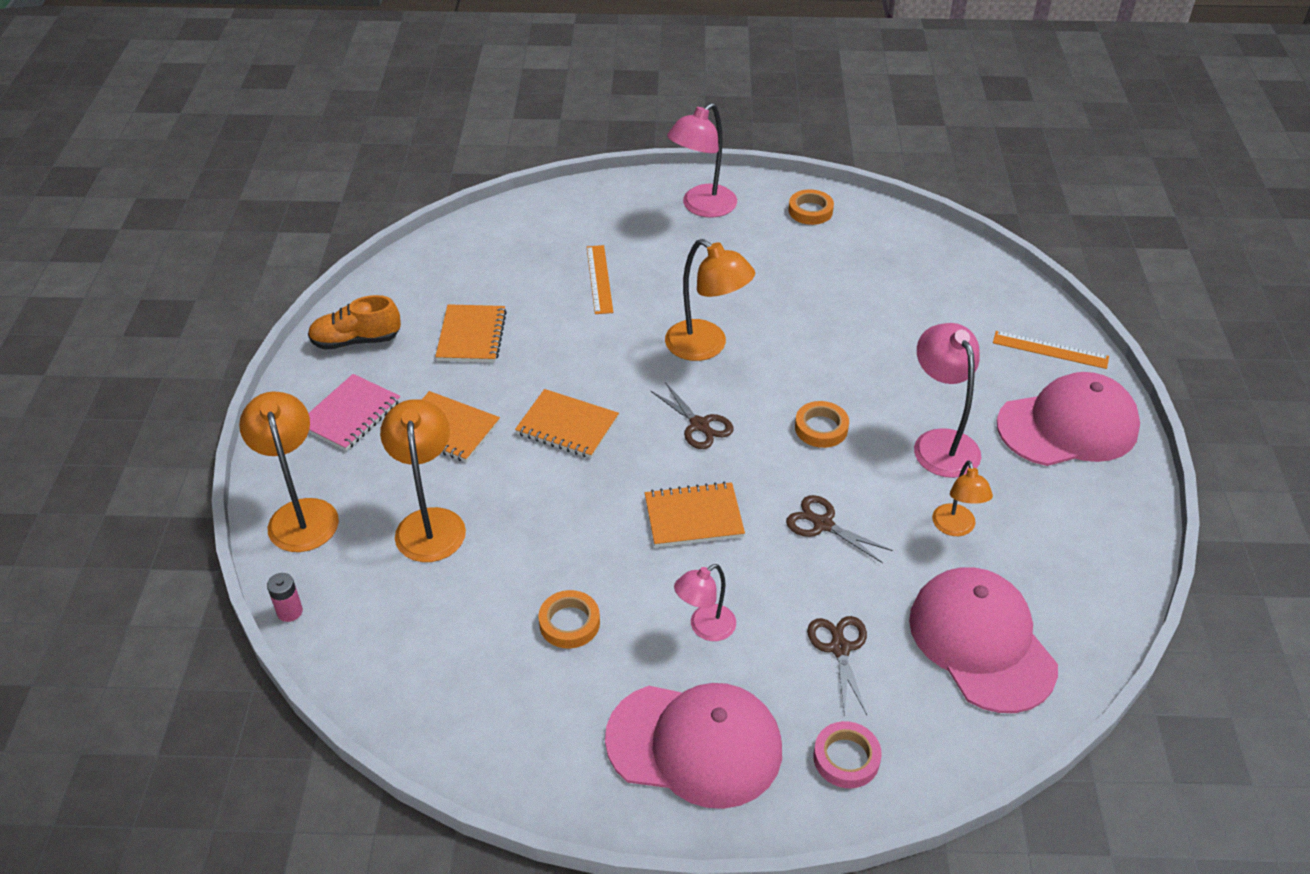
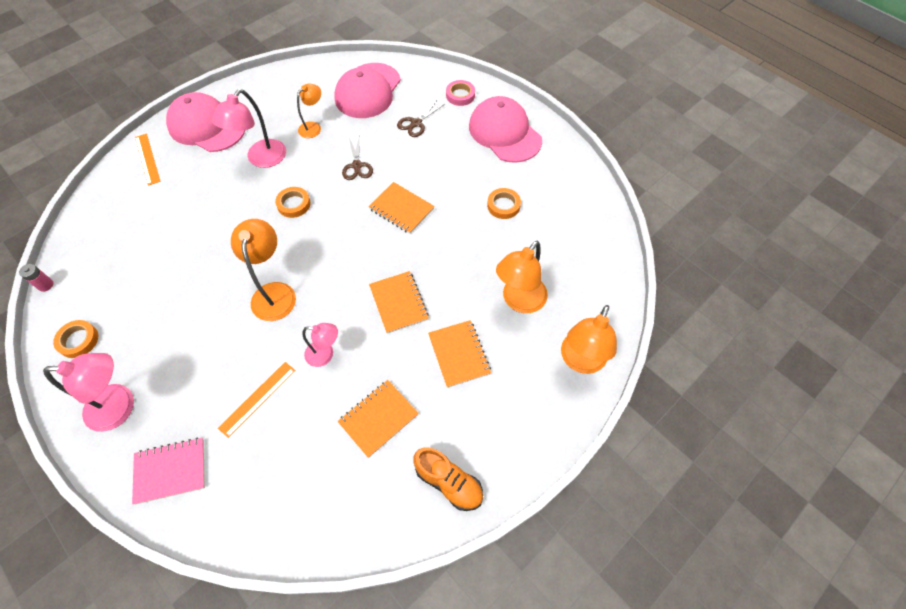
camera: 135 degrees left, 15 degrees up
(290, 611) = (623, 305): pink battery -> pink battery (45, 285)
(350, 414) = (502, 414): pink notebook -> pink notebook (170, 471)
(699, 425) = (340, 250): brown scissors -> none
(705, 628) = (454, 164): pink lamp -> pink lamp (325, 354)

